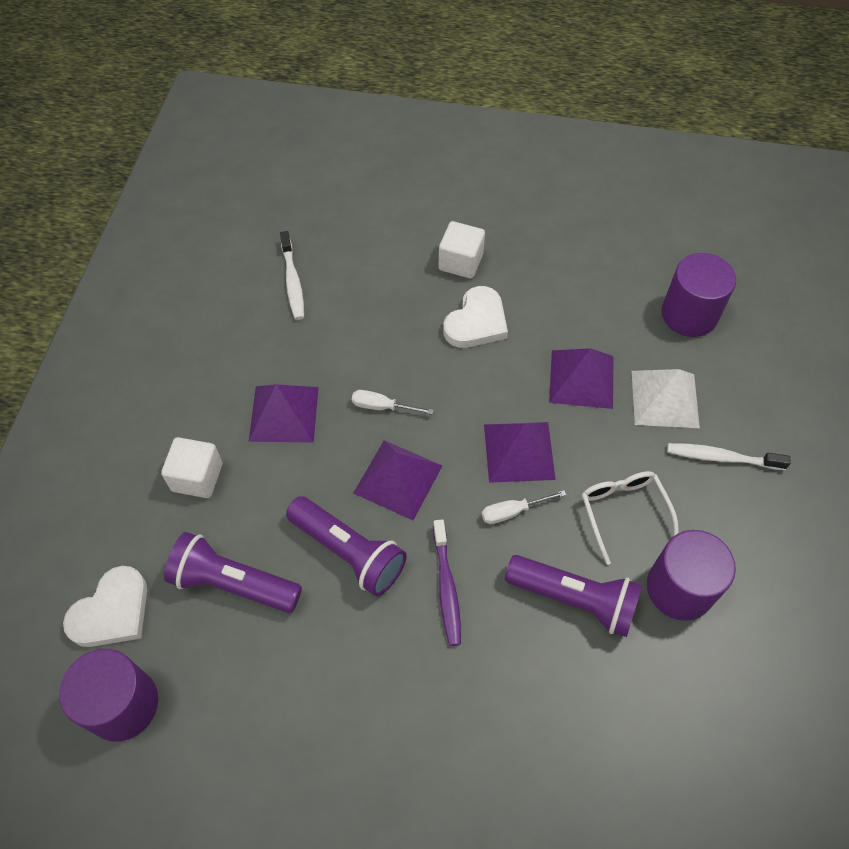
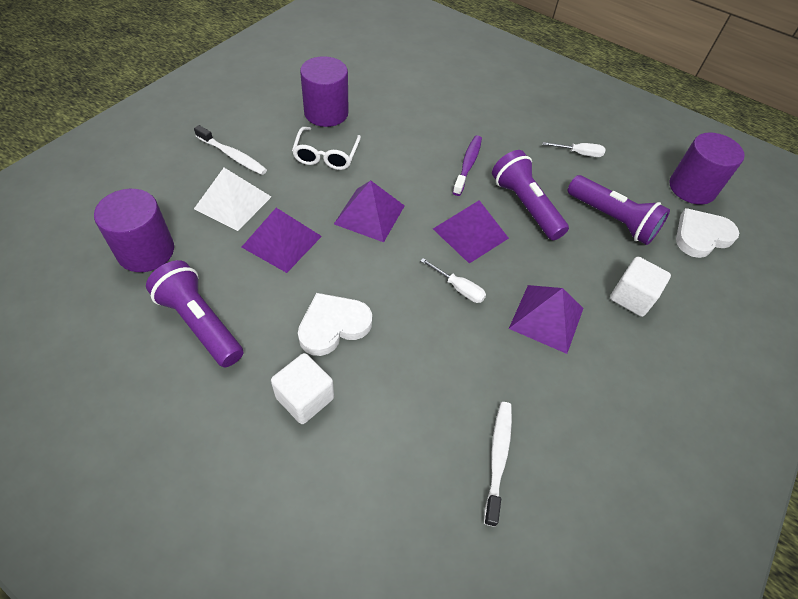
camera: 160 degrees left, 5 degrees down
(512, 511) = (399, 184): white screwdriver -> white screwdriver (579, 153)
(575, 599) = (391, 131): purple flashlight -> purple flashlight (200, 323)

